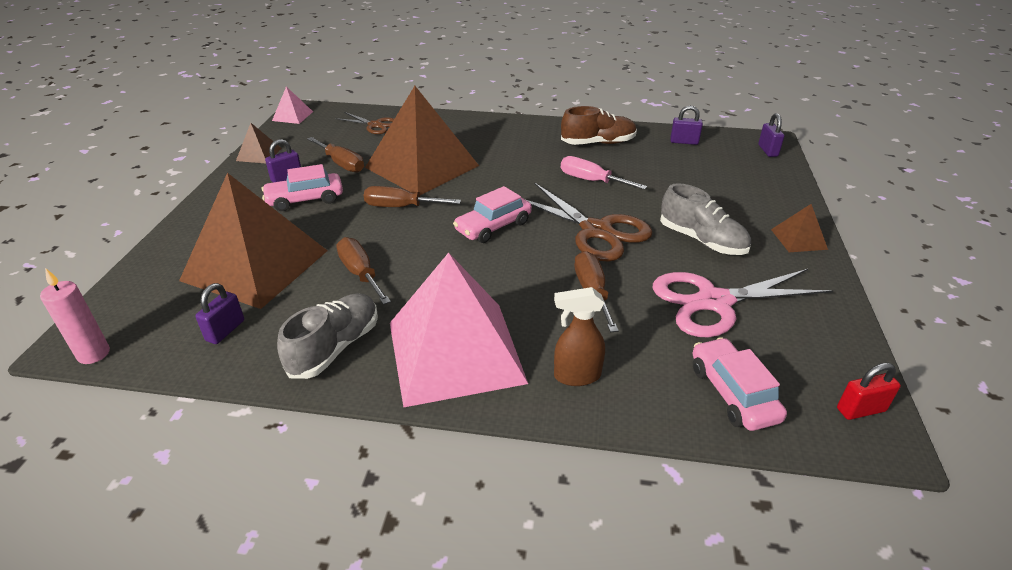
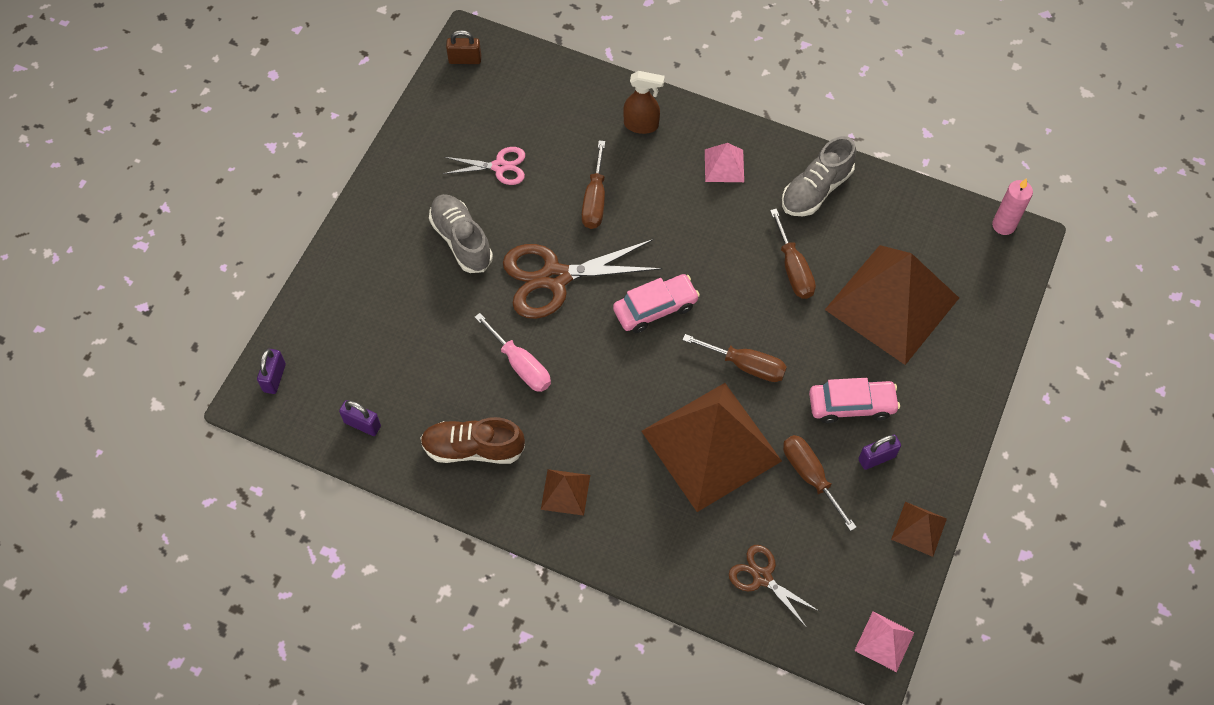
camera: 165 degrees left, 25 degrees up
(225, 330) = (905, 226): purple padlock -> none
(455, 351) = (724, 165): pink pyramid -> pink pyramid, size x0.42
(596, 231) = (555, 278): brown scissors -> brown scissors turned 75 degrees counterclockwise
(714, 302) = (499, 166): pink scissors -> pink scissors, size x0.55
(732, 393) = (540, 89): pink car -> none
(798, 239) = (369, 221): brown pyramid -> brown pyramid (565, 492)
(860, 410) = (465, 60): red padlock -> brown padlock

